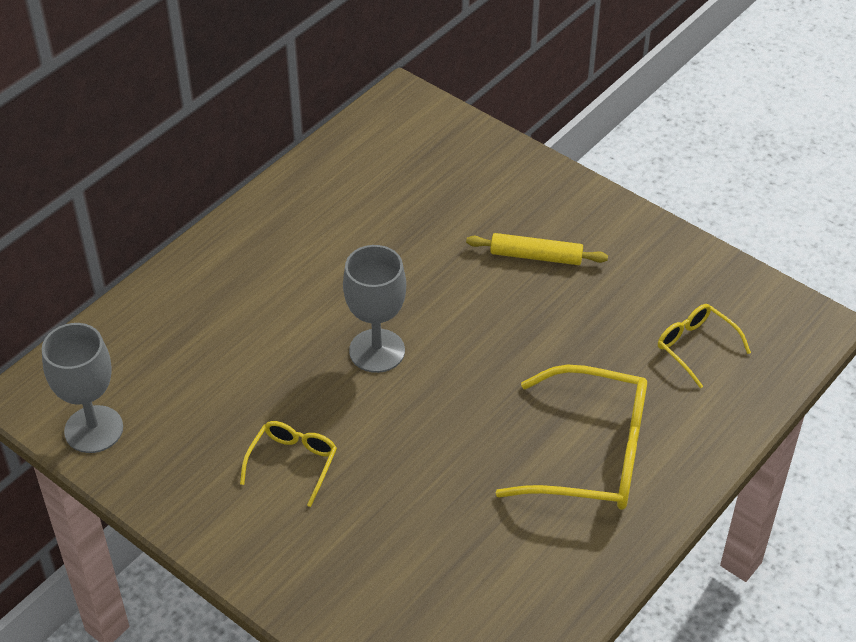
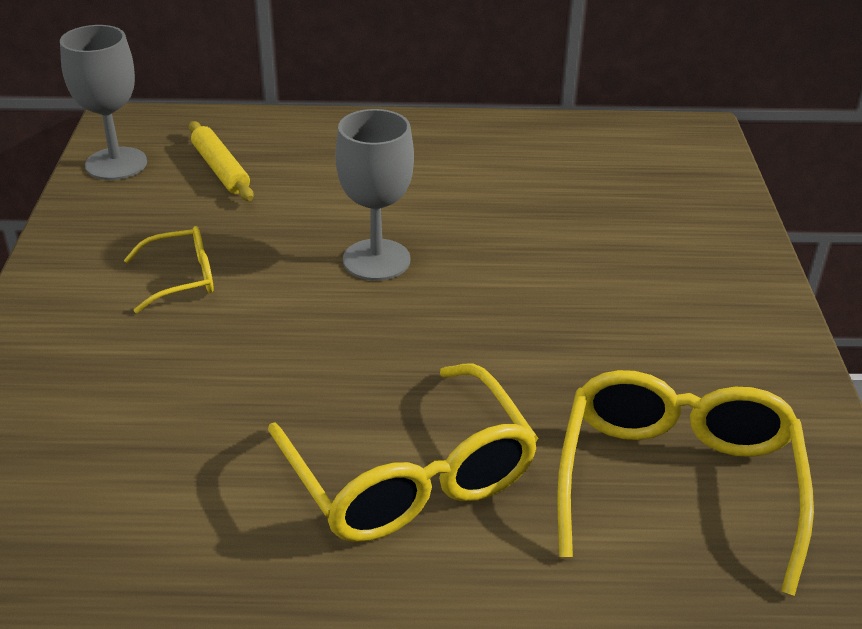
camera: 50 degrees right, 10 degrees down
(536, 256) = (633, 296): yellow rolling pin -> yellow rolling pin (221, 169)
(695, 347) = (677, 483): yellow glasses -> yellow glasses, size x1.93

